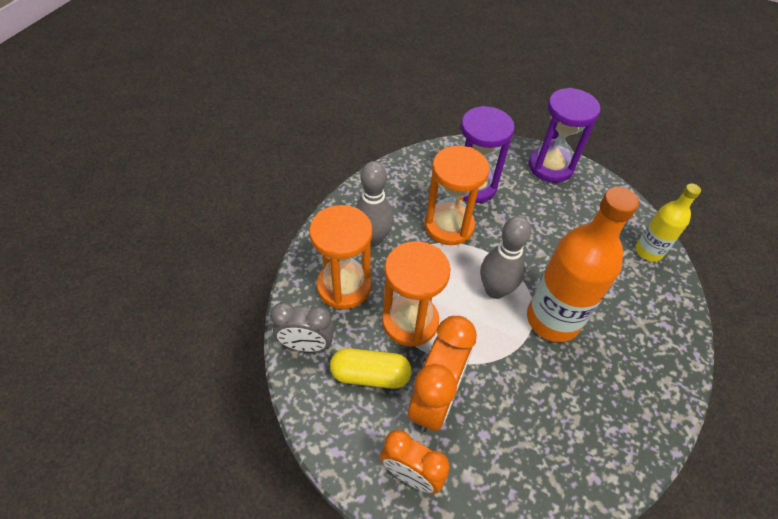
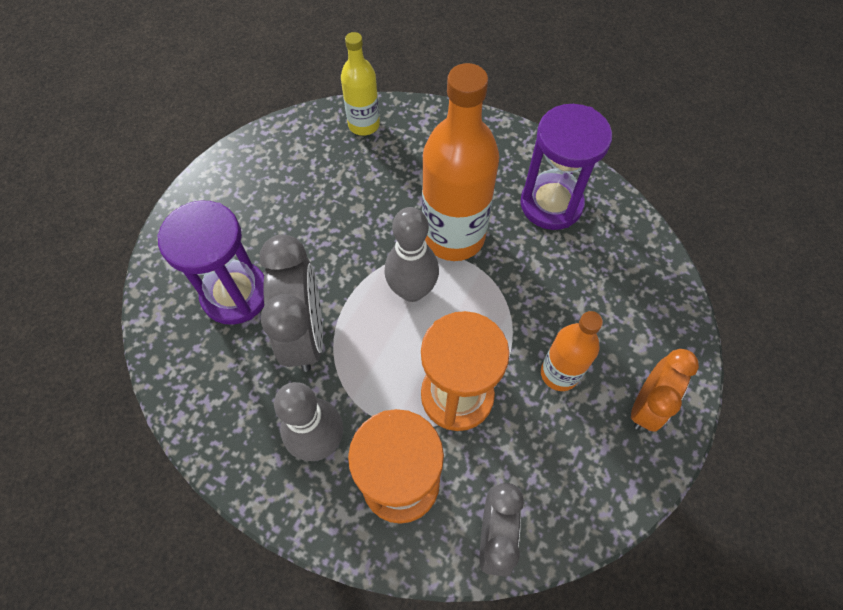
camera: 85 degrees left, 10 degrees up
(370, 375) = (533, 448): yellow capsule -> none
(435, 399) = (559, 373): orange clock -> orange bottle
(449, 226) = (305, 334): orange hourglass -> grey clock
(550, 166) = (214, 195): purple hourglass -> purple hourglass (551, 204)

